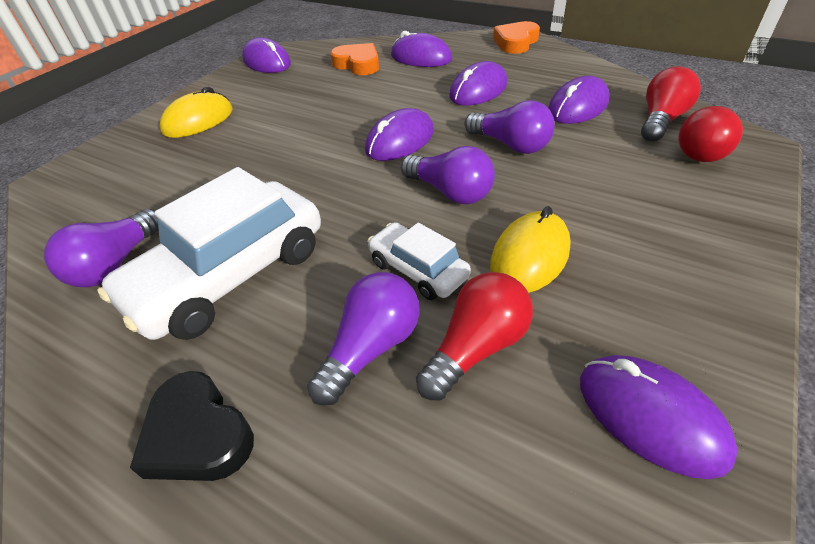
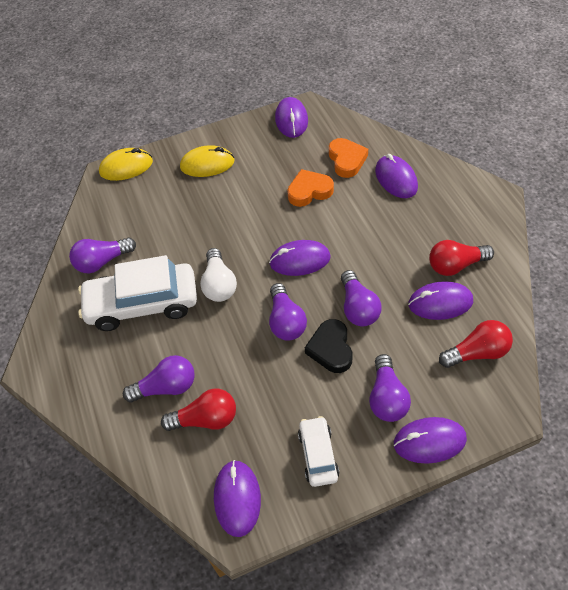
camera: 40 degrees right, 10 degrees up
(198, 435) = (80, 378): black heart -> black heart (331, 349)
(326, 202) = (219, 284): none -> white light bulb
(418, 270) = (222, 360): white car -> white car (318, 455)
(478, 90) = (395, 242): purple mouse -> purple mouse (429, 441)
(515, 42) = (484, 203): orange heart -> orange heart (309, 191)
(529, 256) = (279, 391): yellow mouse -> yellow mouse (126, 167)
(644, 193) = (387, 397): none -> purple light bulb
(703, 150) = (467, 394): red light bulb -> red light bulb (455, 265)

